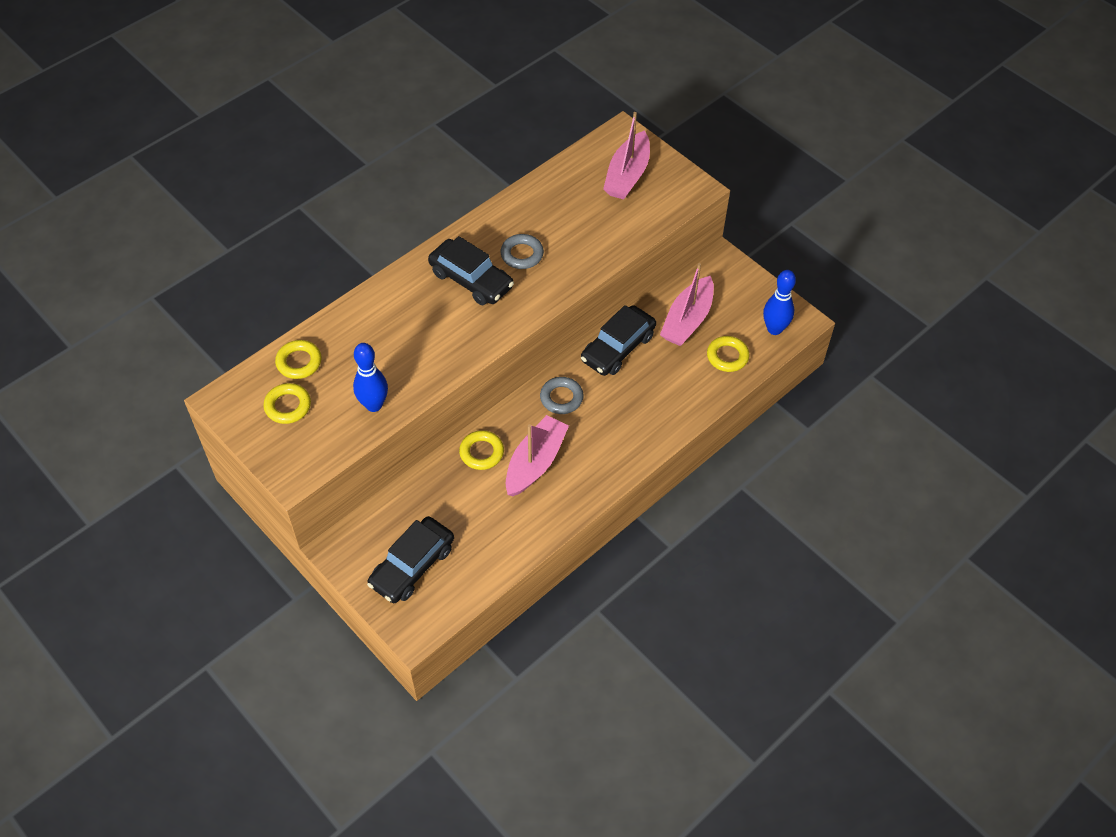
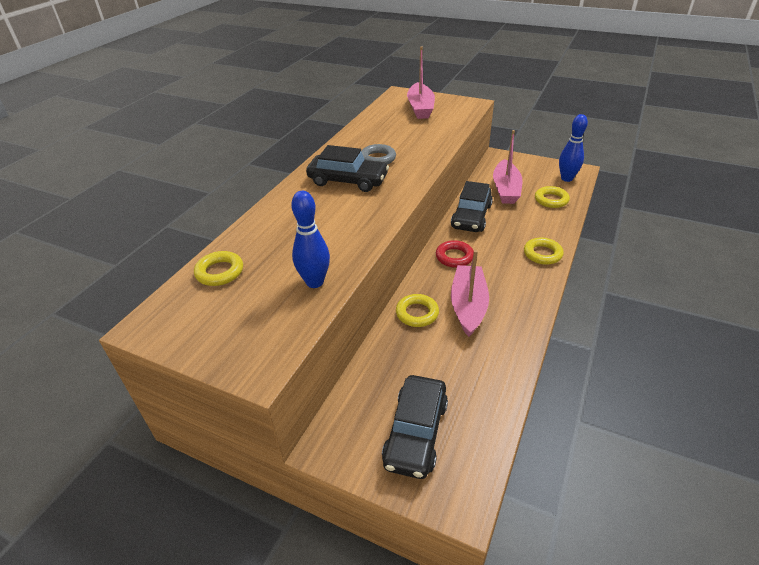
camera: 20 degrees left, 15 degrees down
(288, 406) = (224, 309): yellow ring -> yellow ring (542, 254)
(561, 398) = (454, 257): grey ring -> red ring

